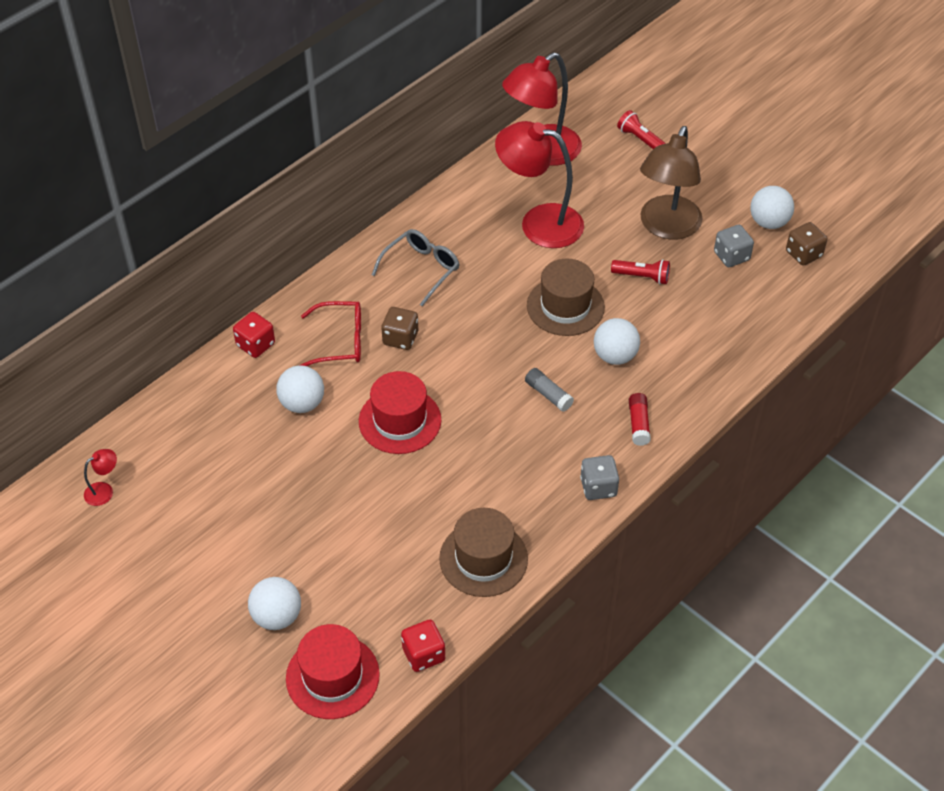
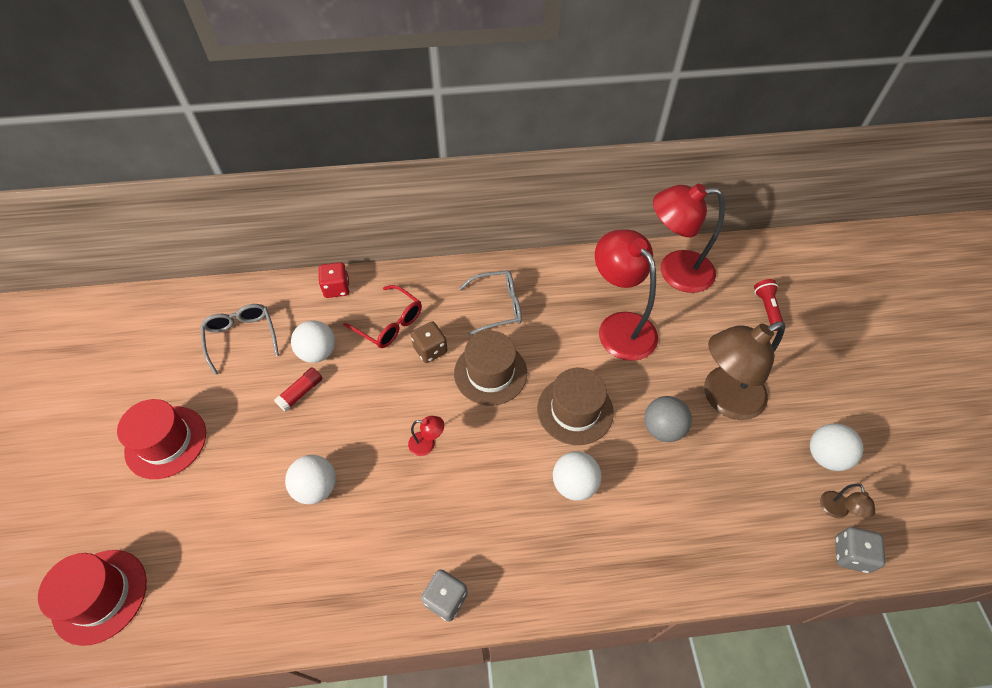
camera: 40 degrees right, 5 degrees up
(104, 491) = (146, 326): red lamp -> red lamp (427, 444)
(214, 438) = (242, 337): none -> grey glasses
(277, 616) = (126, 509): white ball -> white ball (316, 487)
(400, 420) = (364, 415): red hat -> red hat (166, 442)
(423, 654) = (171, 637): red dice -> none
(483, 558) = (298, 587): brown hat -> brown hat (490, 373)
(548, 395) = (489, 478): grey glue stick -> none
(638, 424) = (535, 565): red glue stick -> red glue stick (301, 393)
(642, 277) = (662, 428): red flashlight -> grey ball
(731, 256) = (761, 464): grey dice -> grey dice (851, 554)
(803, 254) = (836, 511): brown dice -> brown lamp

